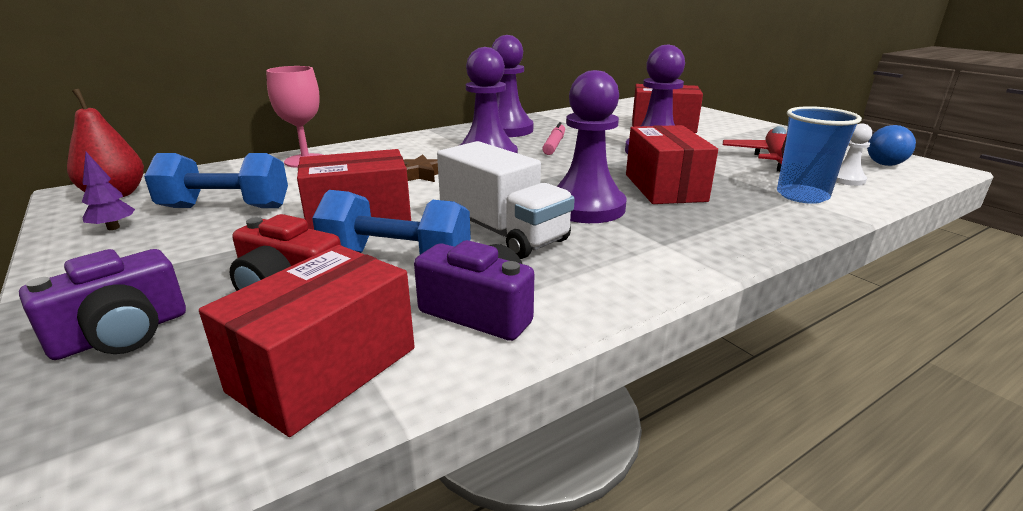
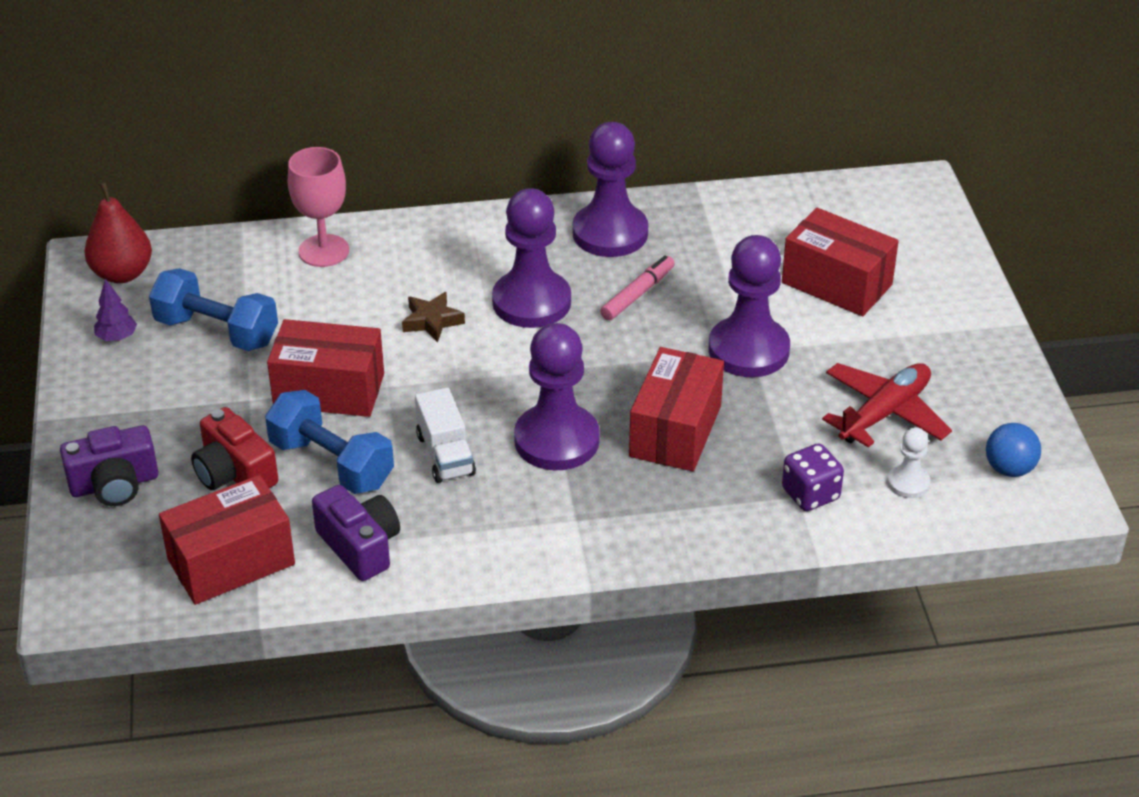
camera: 25 degrees right, 15 degrees up
(503, 232) = (445, 454): white truck -> white truck, size x0.65
(802, 196) = (810, 494): blue cup -> purple dice

